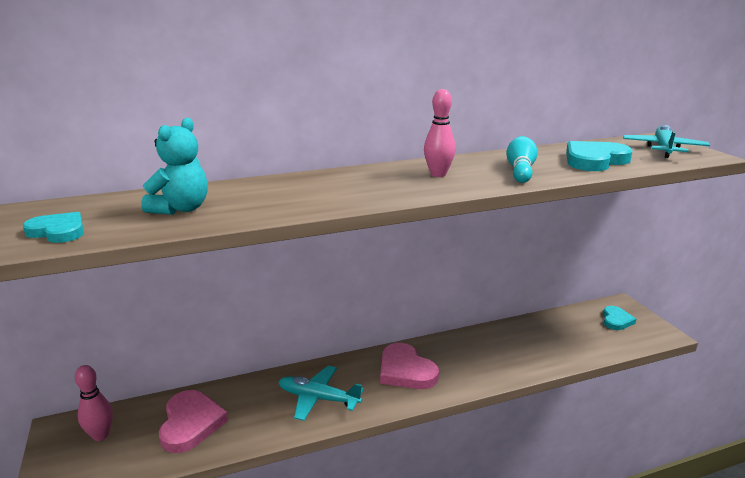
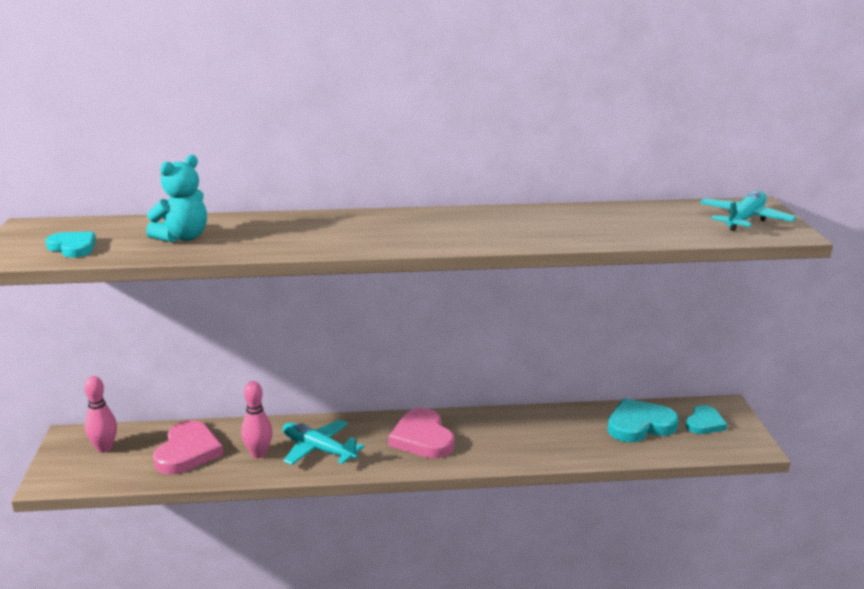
camera: 15 degrees right, 0 degrees up
(438, 174) = (451, 226): pink bowling pin -> pink bowling pin (258, 453)
(520, 170) = (544, 230): turquoise bowling pin -> none
(594, 160) = (642, 226): turquoise heart -> turquoise heart (639, 425)

